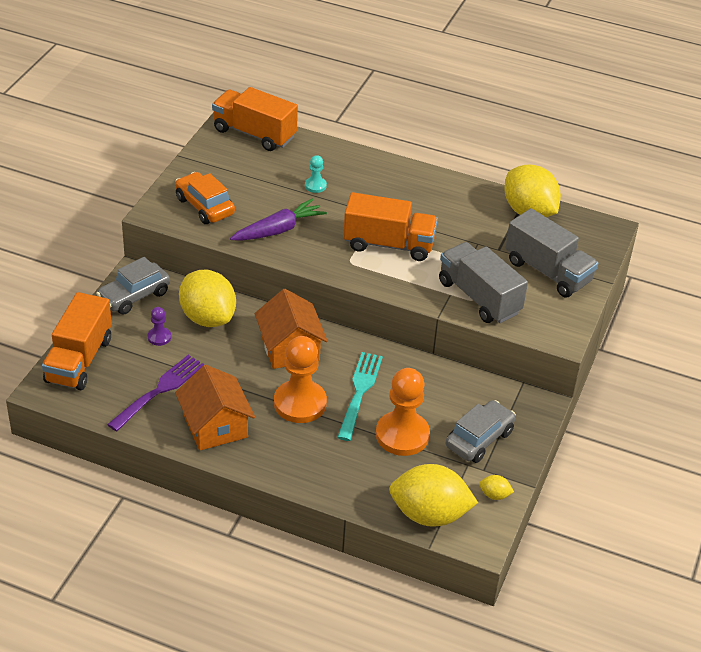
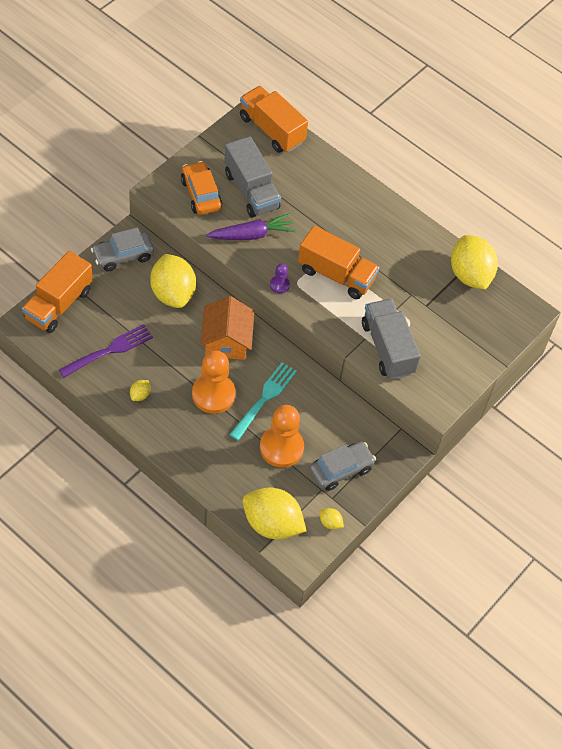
camera: 15 degrees right, 15 degrees up
(159, 337) = (128, 301): purple pawn -> purple pawn (279, 285)
(215, 425) = (140, 395): orange house -> yellow lemon
(315, 186) = (300, 198): turquoise pawn -> none
(548, 271) = (457, 339): grey truck -> grey truck (251, 190)

